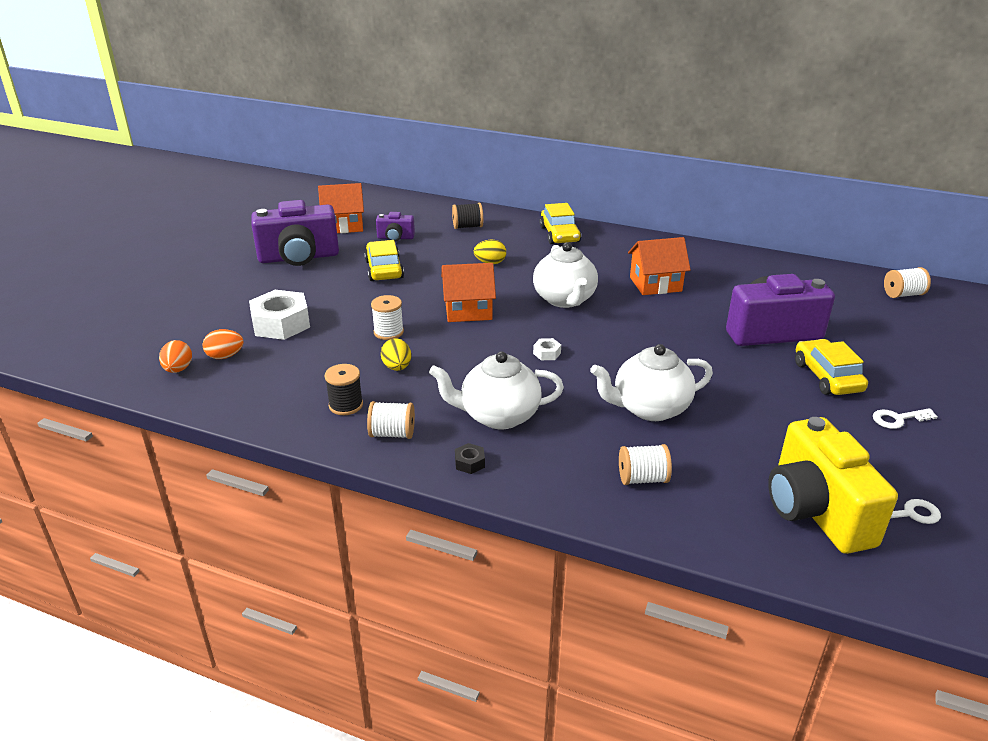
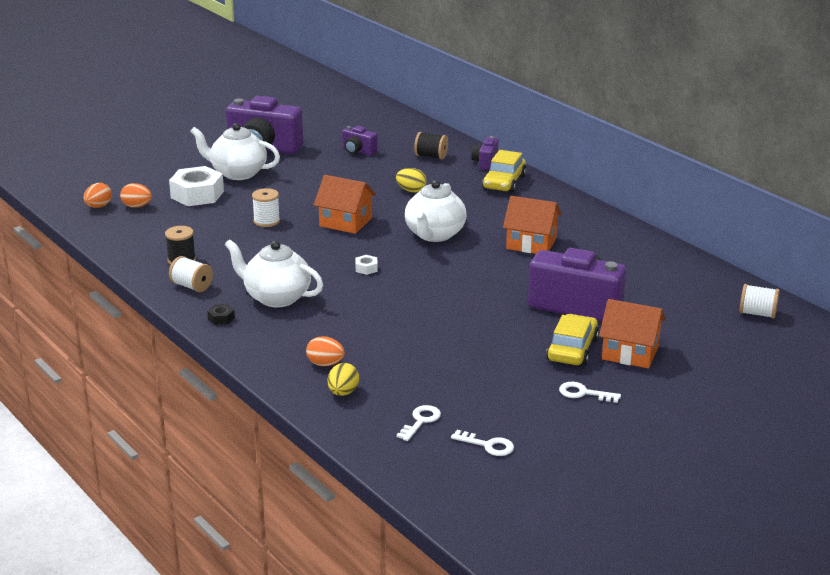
camera: 30 degrees right, 5 degrees down
(344, 225) = (328, 131): orange house -> orange house (630, 353)
(384, 269) = (318, 174): yellow car -> none
(397, 367) = (244, 246): yellow egg -> yellow egg (343, 392)
(521, 221) = (485, 162): none -> purple camera
(642, 479) = (325, 364): white spool -> orange egg
(649, 408) = (393, 326): white teapot -> white teapot (237, 173)
(816, 511) = (421, 421): yellow camera -> white key

